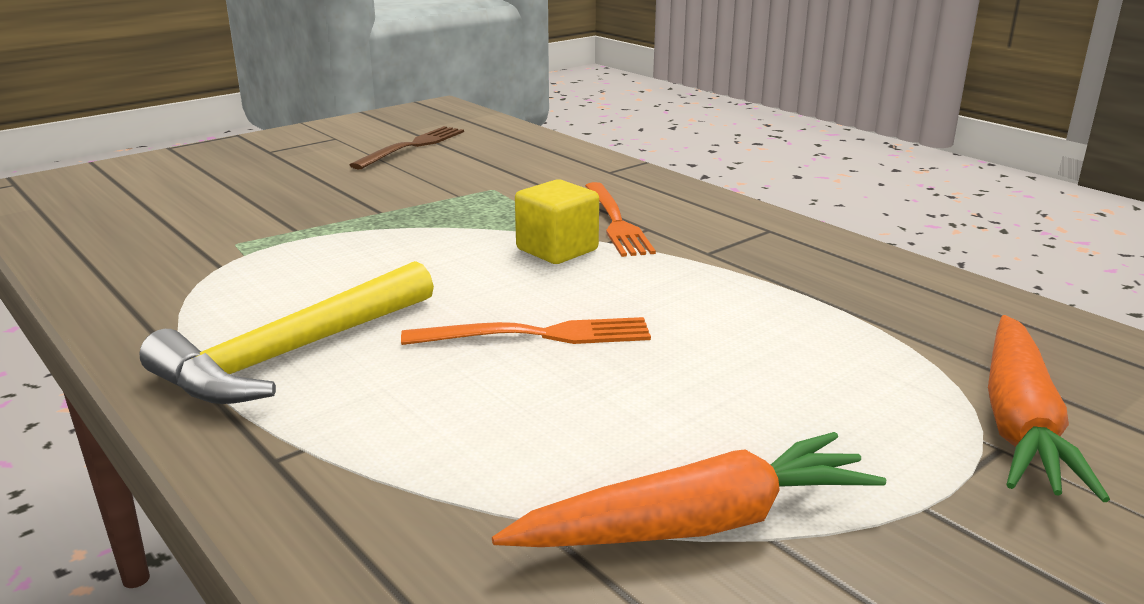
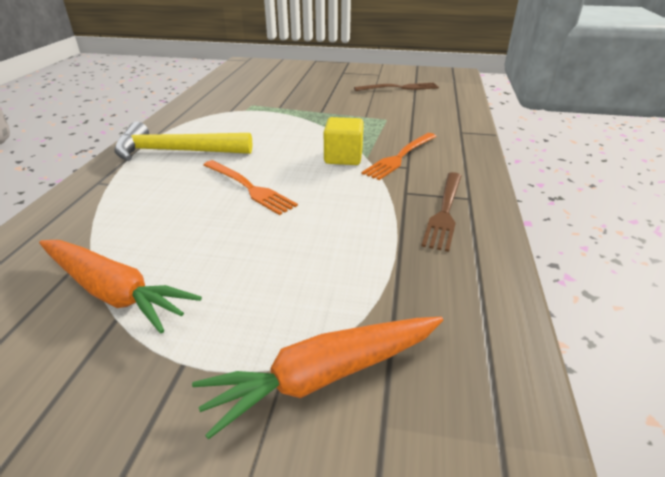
camera: 50 degrees right, 10 degrees up
(782, 251) = (444, 212): none -> brown fork

